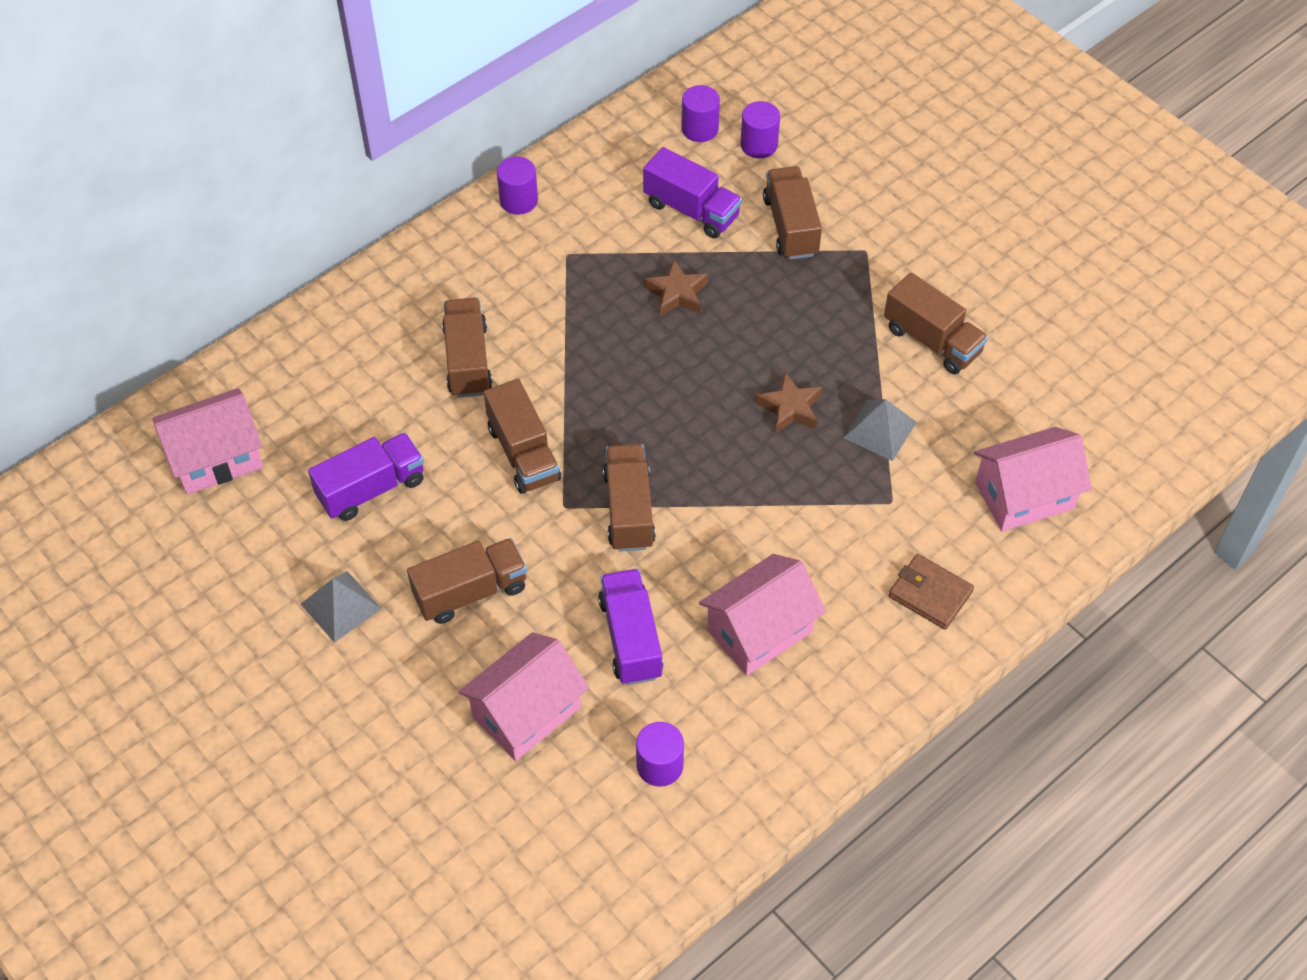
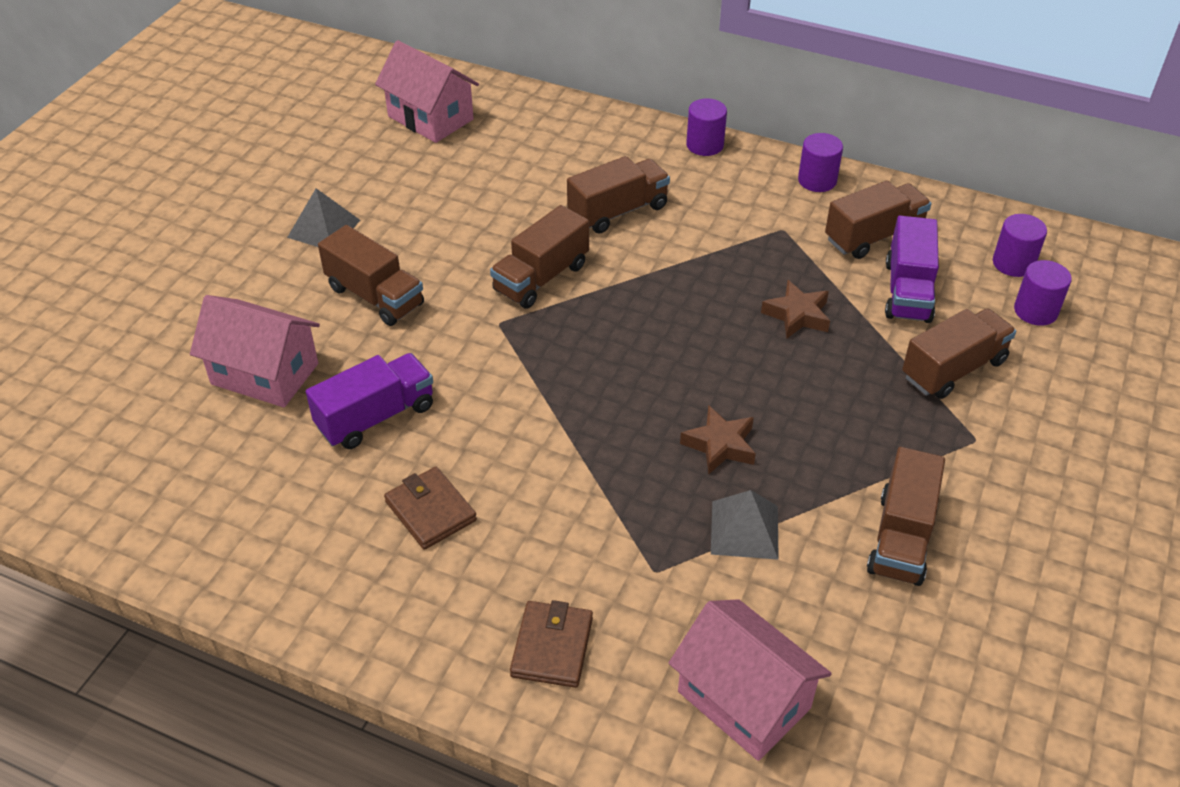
camera: 65 degrees right, 10 degrees down
(371, 489) = (449, 204): purple truck -> none
(629, 509) = (521, 367): brown truck -> brown truck (874, 236)
(659, 765) = (241, 486): purple cylinder -> purple cylinder (704, 145)
(759, 630) = (430, 511): pink house -> brown wallet

